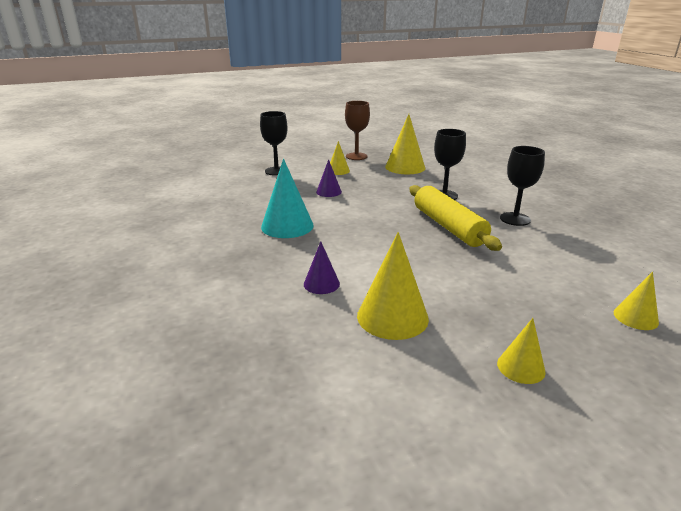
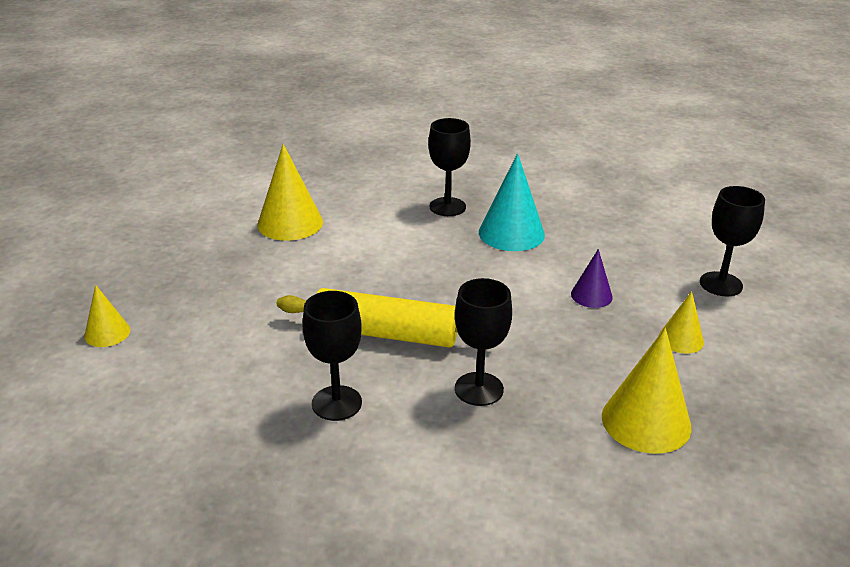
camera: 125 degrees right, 5 degrees up
(275, 258) = (447, 207): none -> black goblet
(321, 284) = (375, 212): purple cone -> none
(356, 156) = (755, 394): brown goblet -> none
(521, 367) = (170, 243): yellow cone -> none

